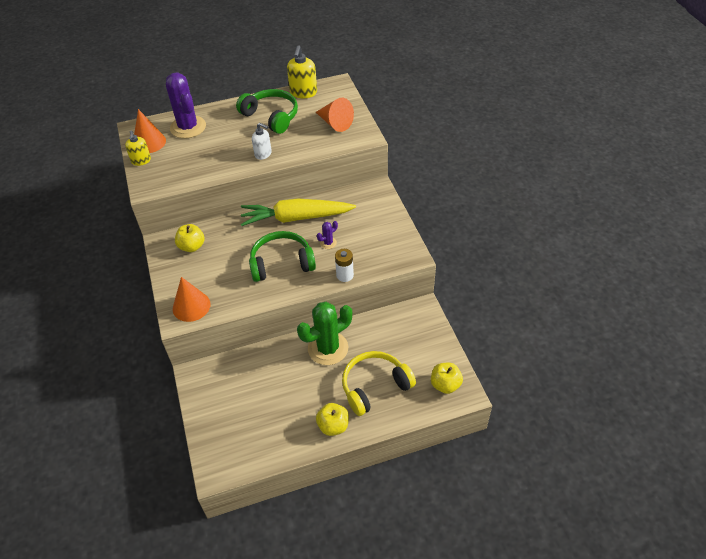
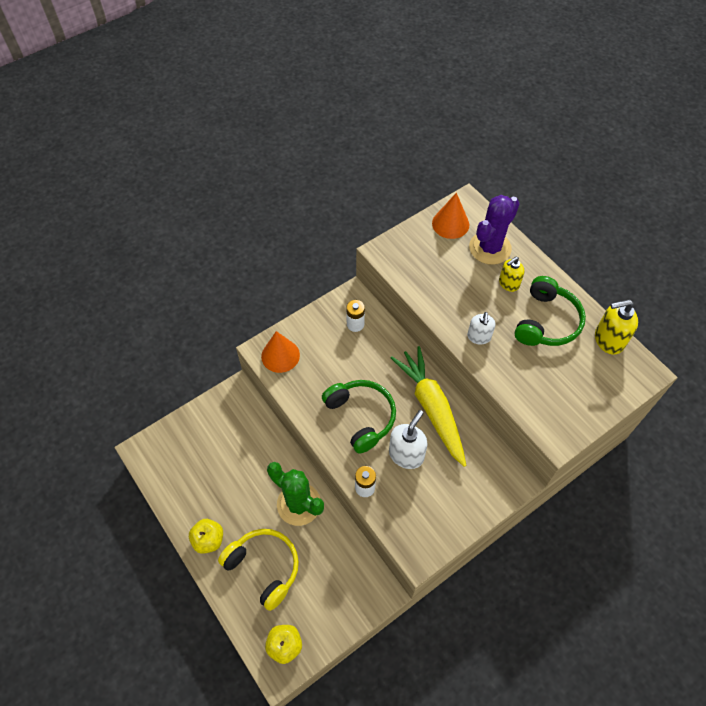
camera: 70 degrees right, 10 degrees up
(141, 161) = (420, 229): yellow soap dispenser -> yellow soap dispenser (508, 283)
(192, 246) = (355, 324): yellow apple -> white battery
(328, 243) = (406, 454): purple cactus -> white soap dispenser
(335, 123) = (568, 394): orange cone -> none

